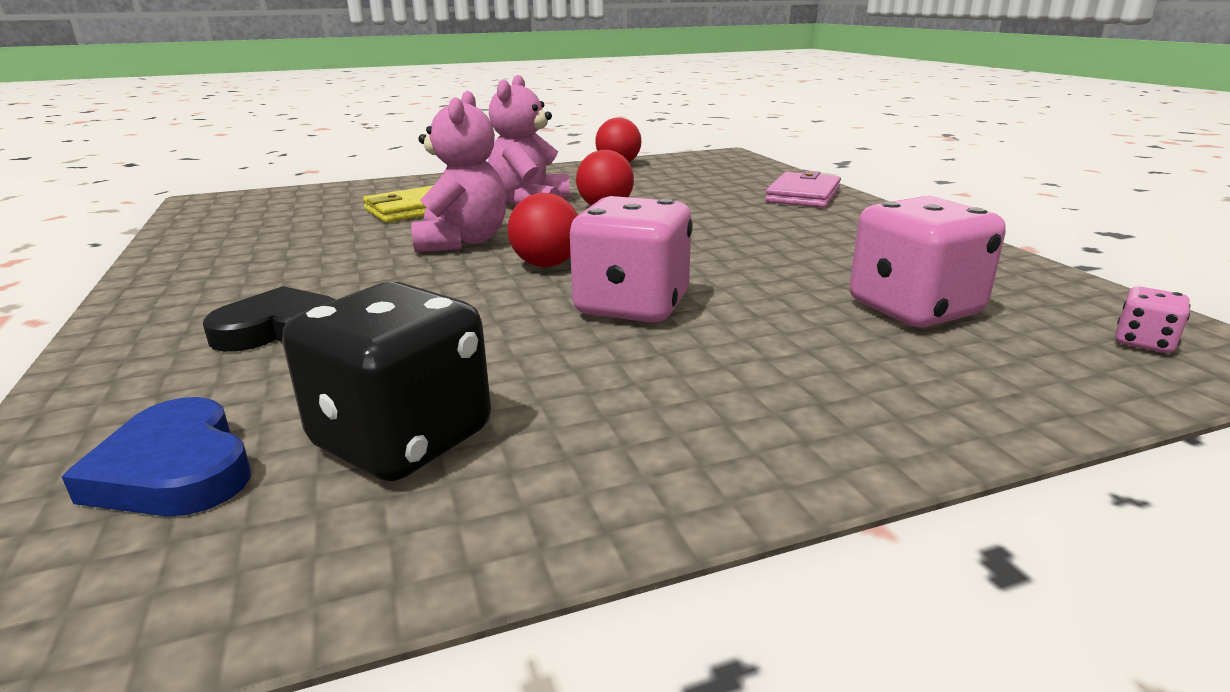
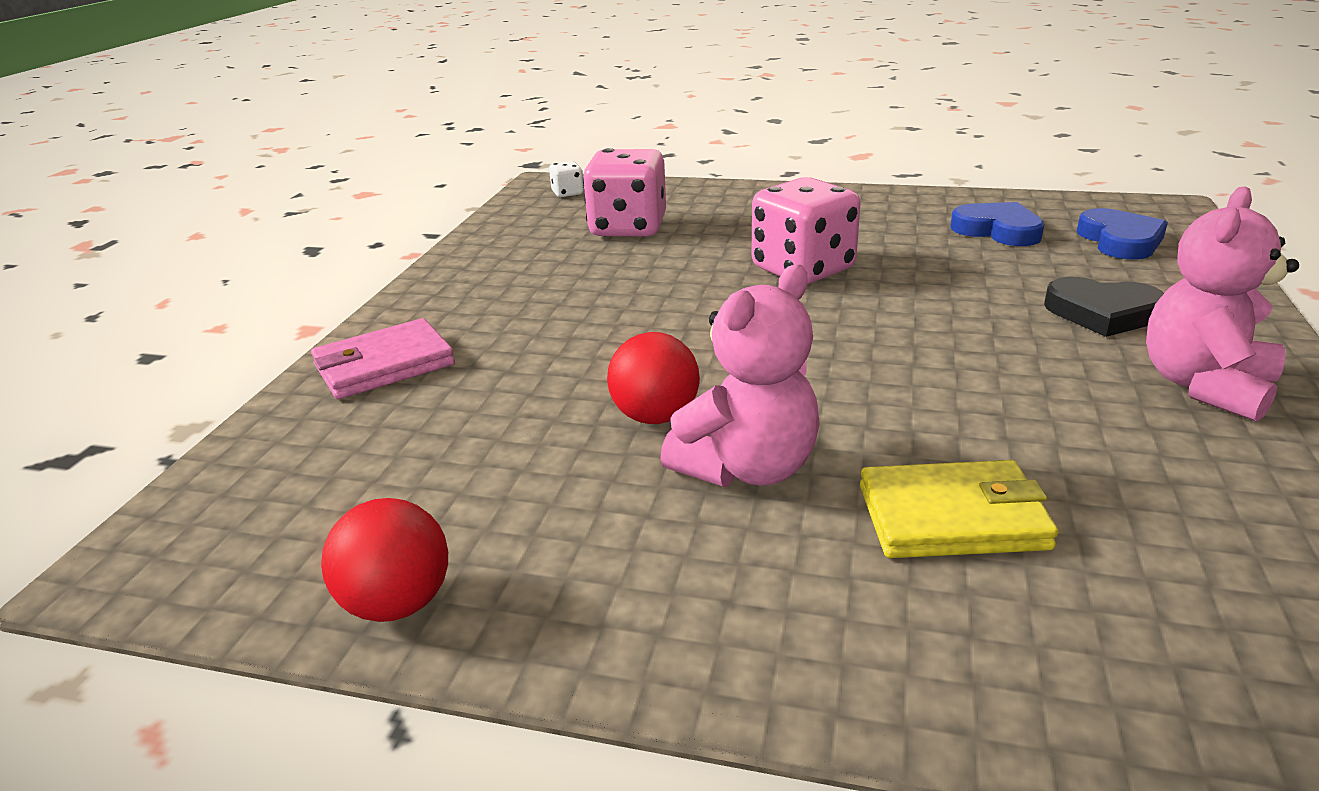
camera: 145 degrees left, 5 degrees up
(402, 439) = (998, 230): black dice -> blue heart
(462, 242) = (903, 392): pink teddy bear -> pink teddy bear (1204, 386)
(546, 265) = (832, 328): red ball -> none
(1143, 343) = (567, 193): pink dice -> white dice

